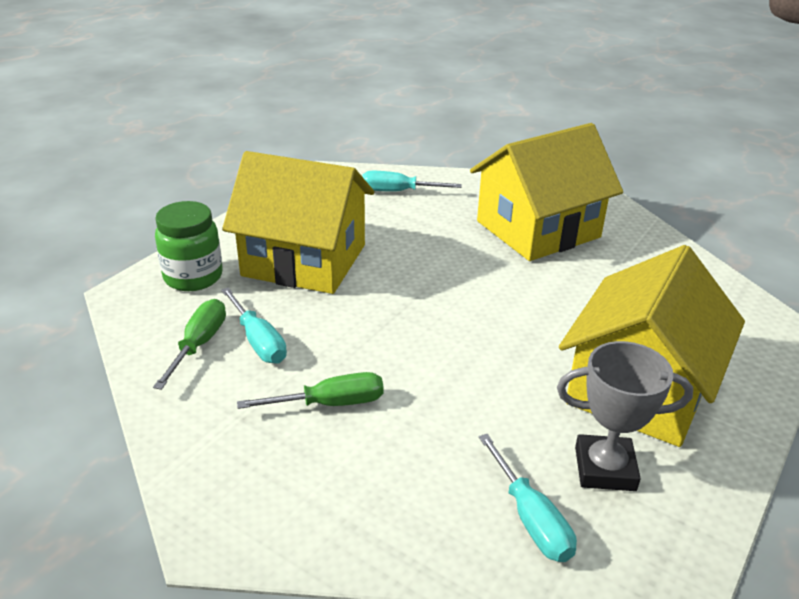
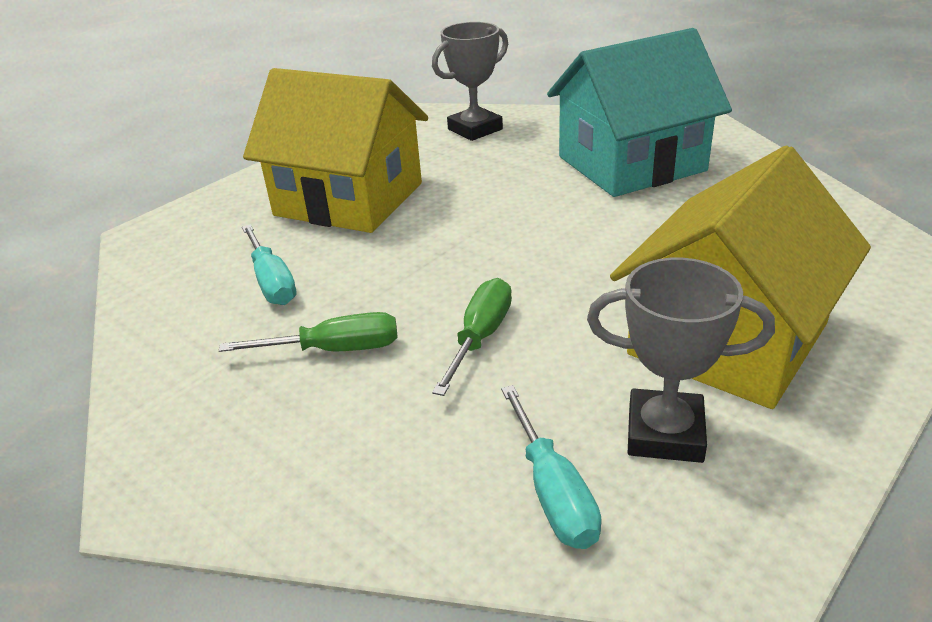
camera: 10 degrees right, 0 degrees up
(193, 277) = (221, 217): green jar -> none
(199, 345) = (204, 286): green screwdriver -> green screwdriver (480, 338)
(398, 191) = (475, 129): turquoise screwdriver -> grey trophy
(538, 229) = (631, 164): yellow house -> turquoise house

